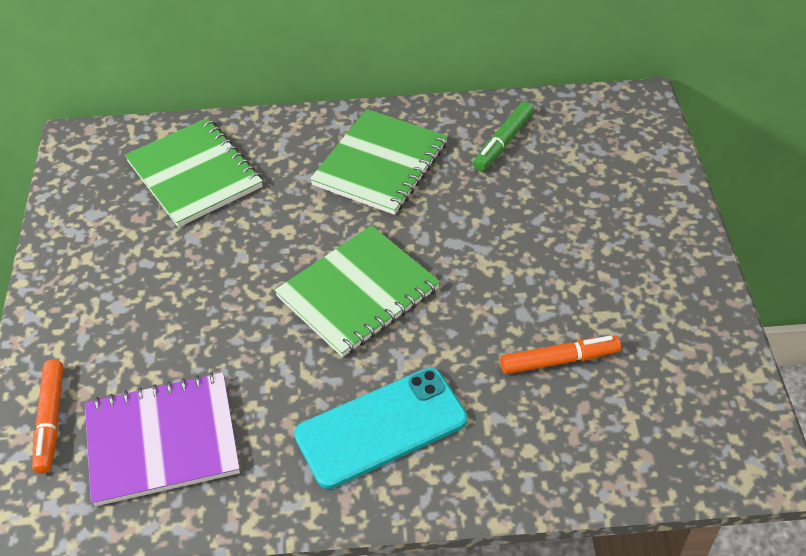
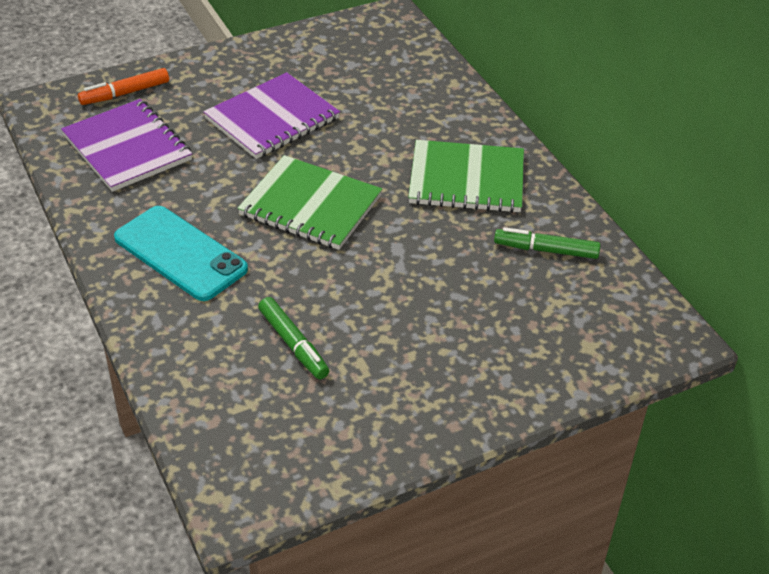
camera: 65 degrees right, 5 degrees down
(193, 288) = (272, 118): none -> purple notebook
(194, 174) = (390, 82): green notebook -> none
(559, 360) = (293, 344): orange marker -> green marker

